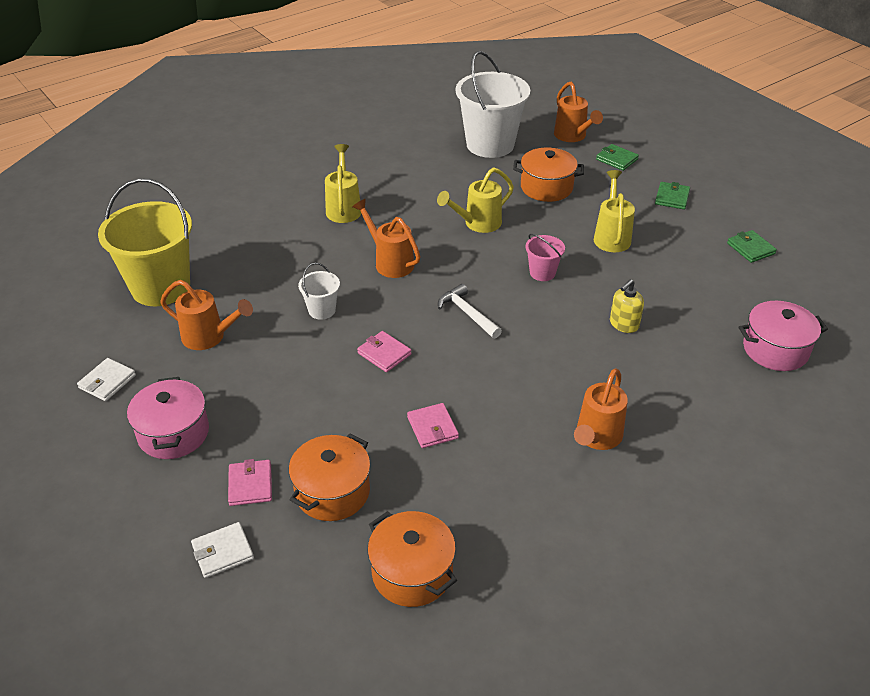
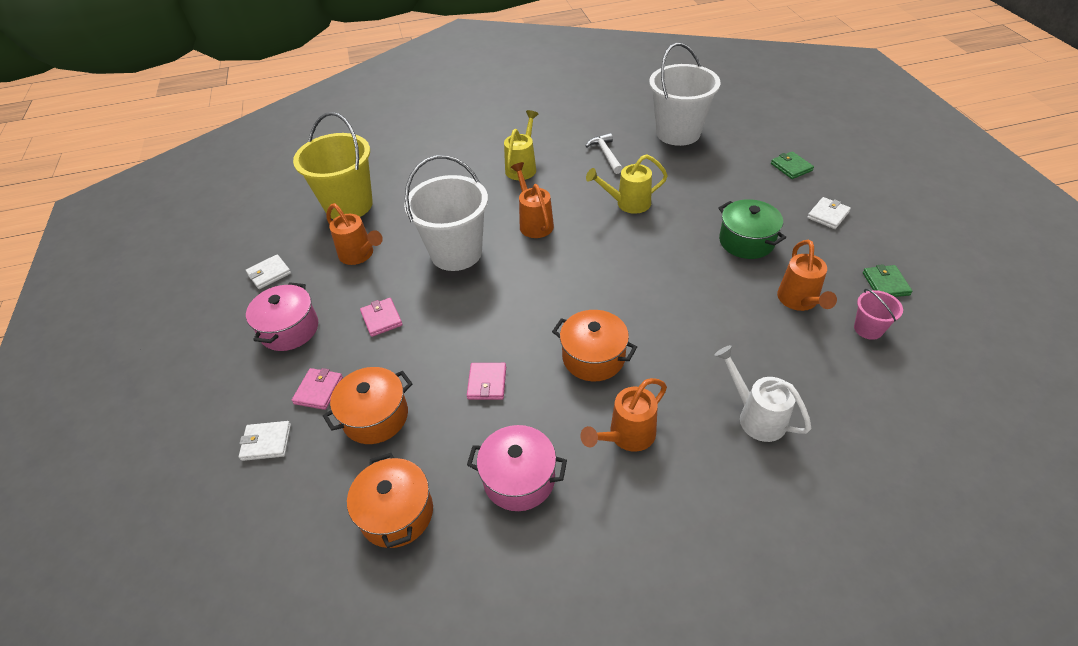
camera: 25 degrees right, 5 degrees up
(322, 310) = (456, 253): white bucket -> white bucket, size x2.20
(384, 353) = (484, 304): pink wallet -> pink wallet (381, 319)
(467, 313) = (574, 284): white hammer -> white hammer (606, 154)
(542, 273) = (662, 262): pink bucket -> pink bucket (868, 329)
(546, 187) = (709, 182): orange pot -> orange pot (593, 357)
(572, 136) = (759, 138): orange watering can -> orange watering can (799, 301)
(611, 237) = (746, 241): yellow watering can -> green pot
(624, 324) = (713, 330): yellow soap dispenser -> none
(672, 198) = (828, 215): green wallet -> white wallet
(701, 389) = (756, 417): none -> white watering can
(775, 350) = (858, 397): pink pot -> pink pot (519, 479)

